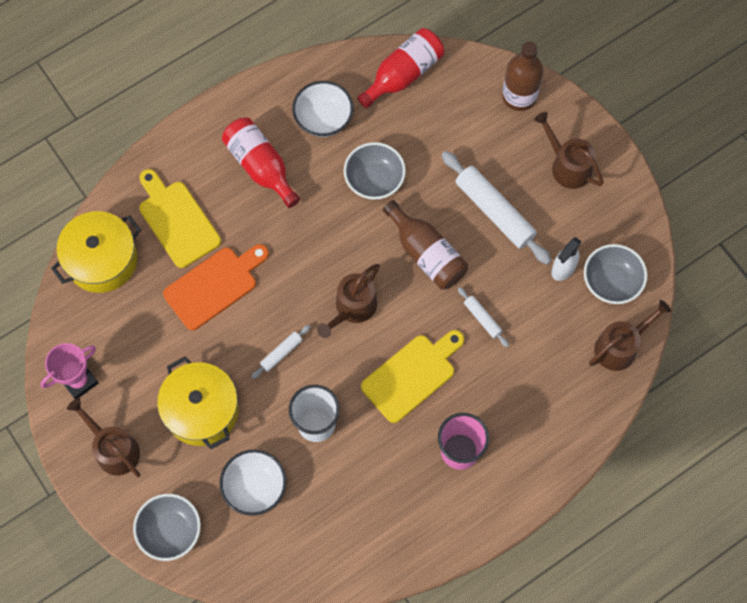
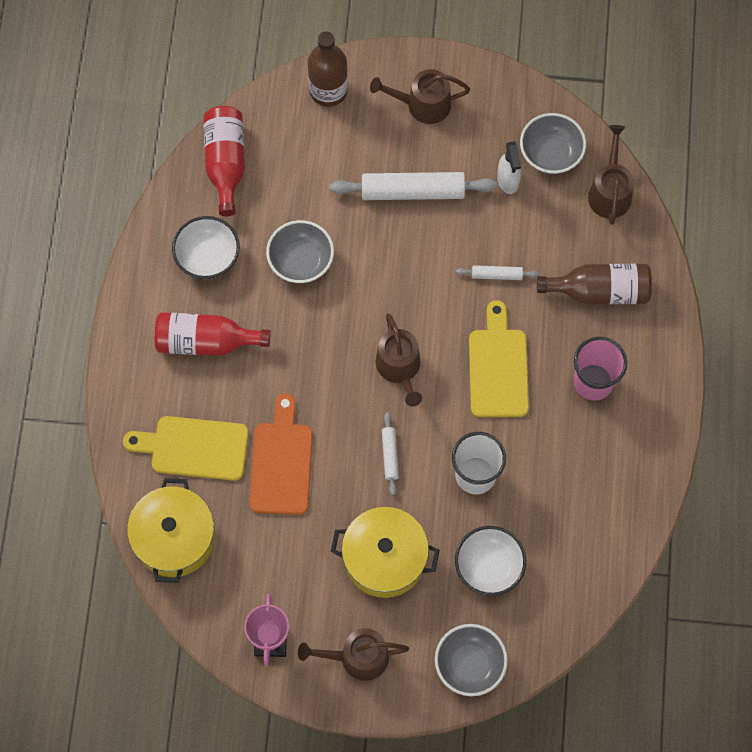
camera: 50 degrees left, 0 degrees up
(426, 254) = (403, 273): brown bottle -> brown bottle (600, 291)

